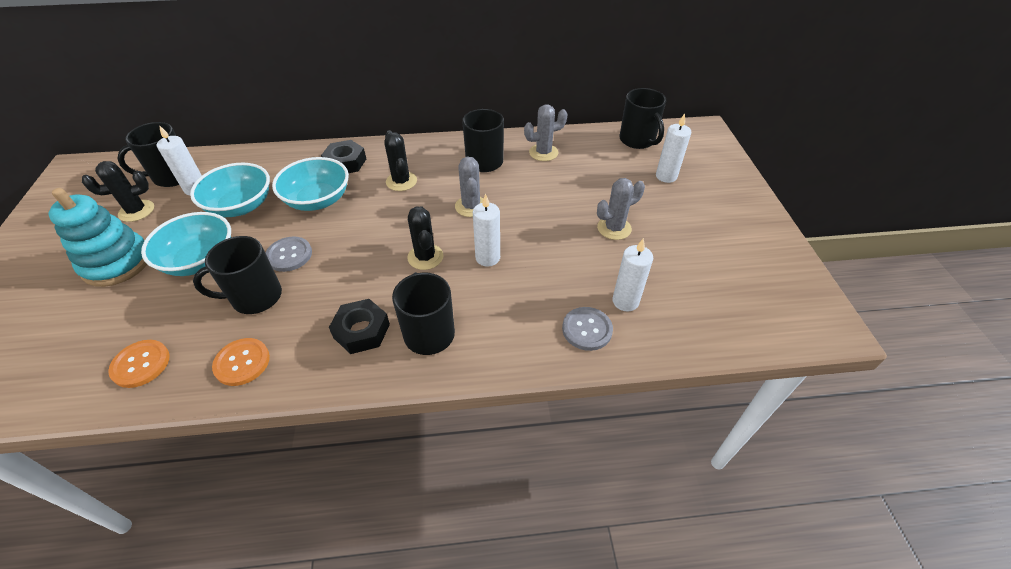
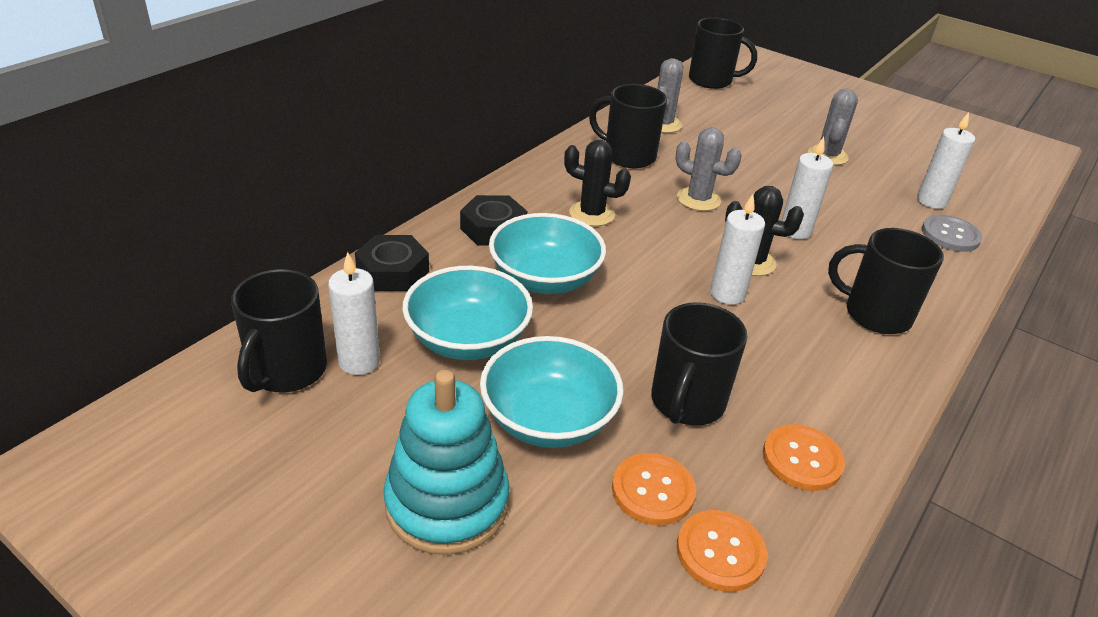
camera: 50 degrees left, 10 degrees down
(136, 211) = (329, 438): black cactus -> none
(172, 319) = (653, 490): none -> orange button
(289, 255) = (632, 345): grey button -> none
(361, 331) = (831, 352): black nut -> black nut (393, 271)
(666, 176) = (783, 99): white candle -> white candle (727, 294)

